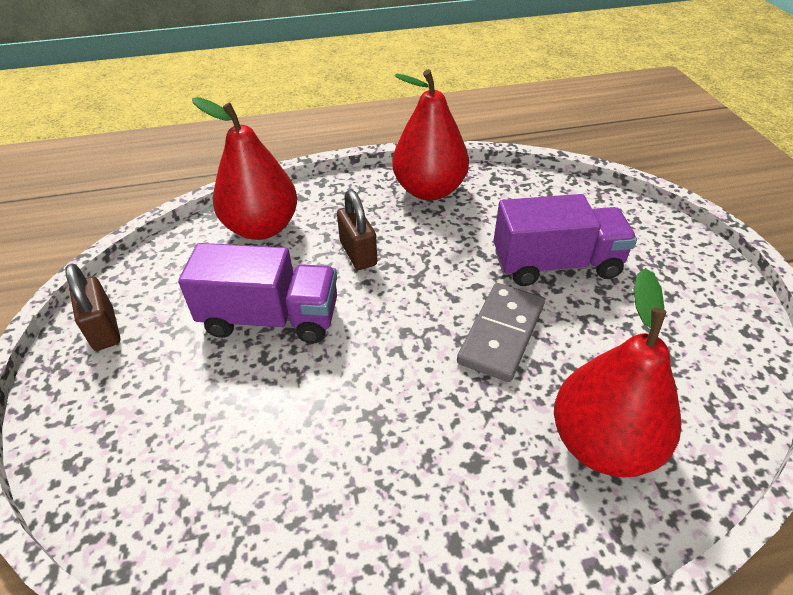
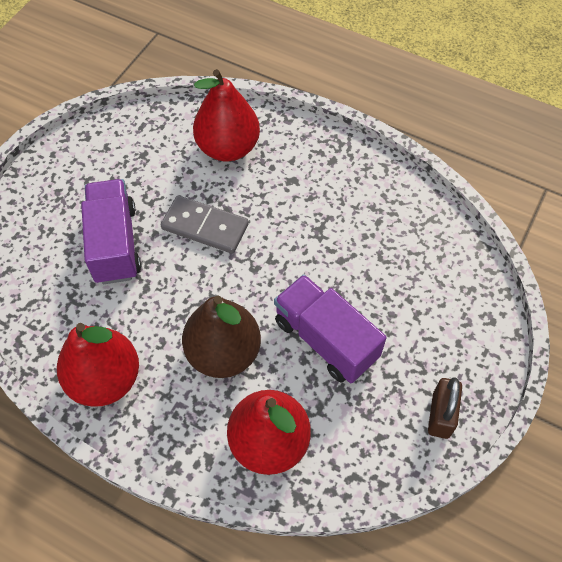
camera: 140 degrees left, 15 degrees up
(358, 253) = (223, 353): brown padlock -> brown pear
(501, 334) = (205, 226): grey domino -> grey domino turned 45 degrees clockwise
(556, 264) = (115, 244): purple truck -> purple truck turned 45 degrees clockwise

